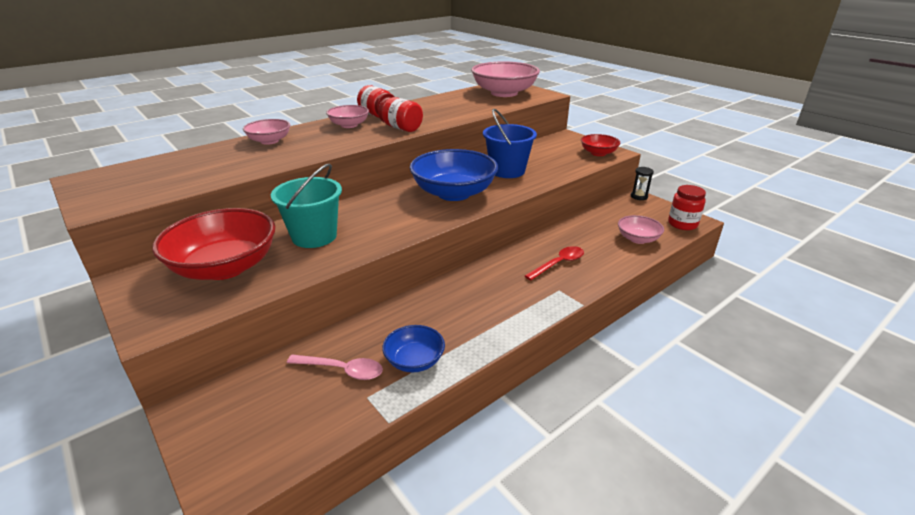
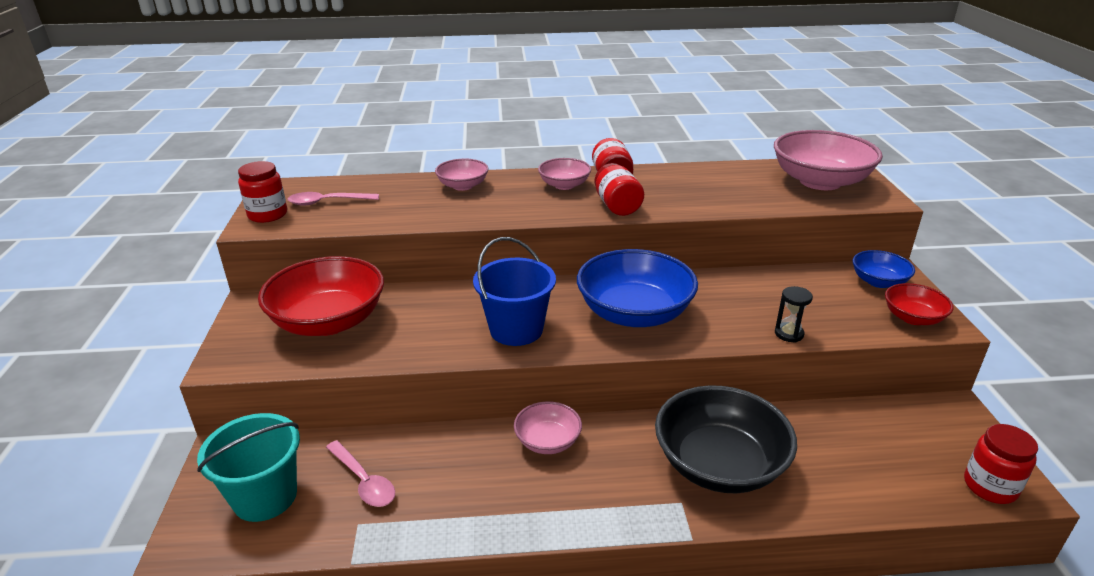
camera: 35 degrees right, 0 degrees up
(102, 197) = (267, 215): none -> red jar
(156, 176) = (327, 202): none -> pink spoon
(314, 236) = (434, 316): turquoise bucket -> turquoise bucket (265, 497)
(414, 361) = (435, 508): blue bowl -> blue bowl (878, 281)
(507, 171) = (739, 303): blue bucket -> blue bucket (516, 329)
(558, 264) = (719, 464): red spoon -> black bowl
(637, 239) = (881, 479): pink bowl -> pink bowl (548, 441)
(639, 196) = (961, 409): black hourglass -> black hourglass (789, 334)

